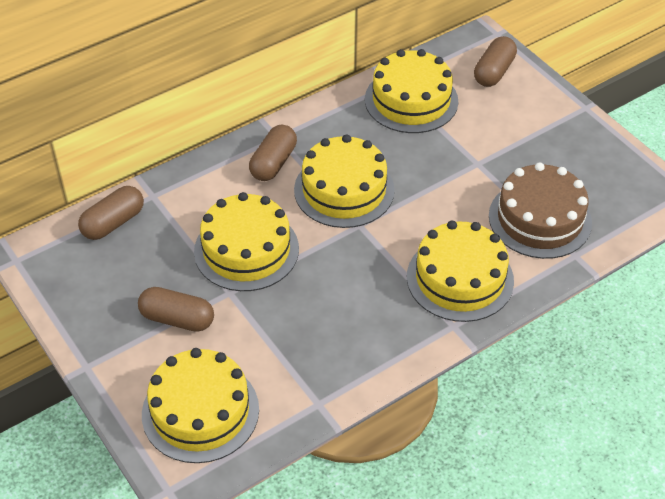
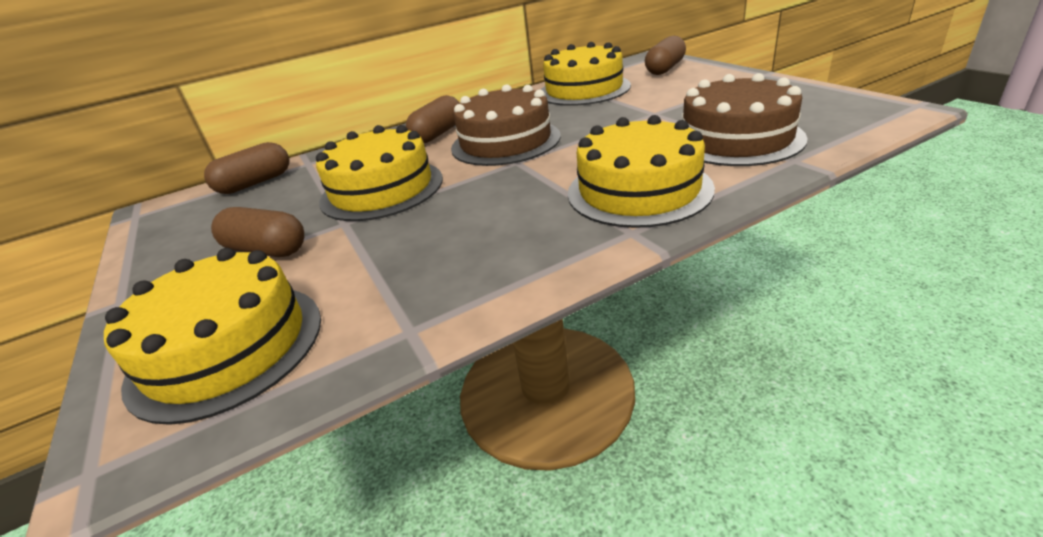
camera: 10 degrees right, 15 degrees down
(344, 190) = (505, 142): yellow cake -> brown cake

